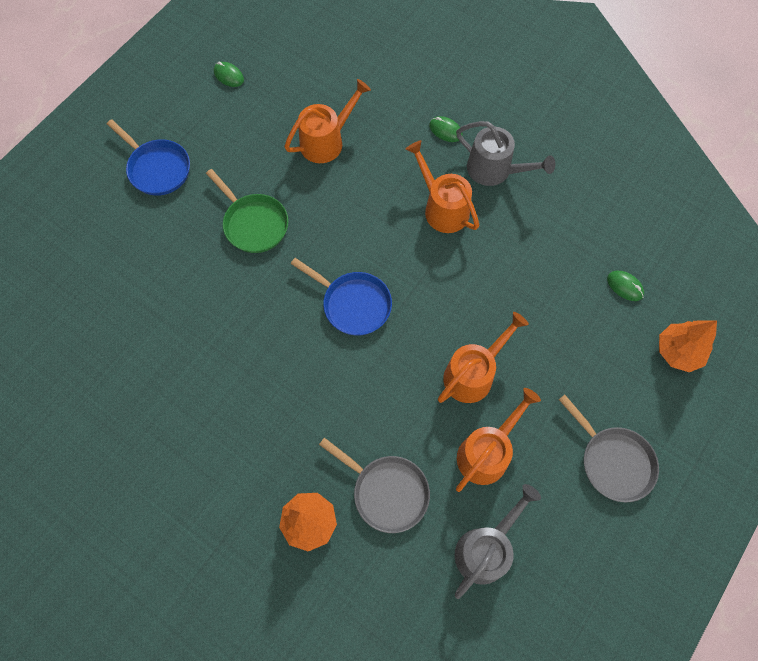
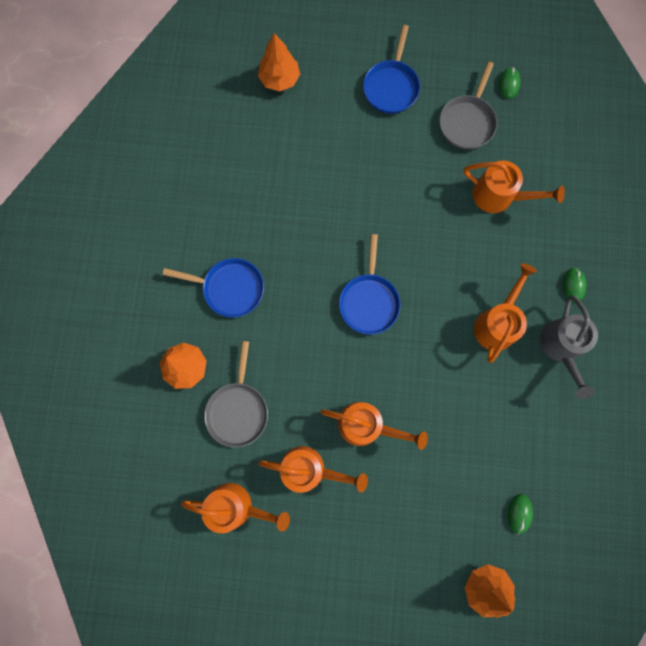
camera: 60 degrees right, 10 degrees up
(71, 261) = (279, 79): none -> orange tree
(253, 223) = (390, 186): green pan -> none
(254, 430) = (229, 288): none -> blue pan
(486, 548) = (237, 507): grey watering can -> orange watering can
(612, 461) = (358, 574): grey pan -> grey pan (467, 122)

